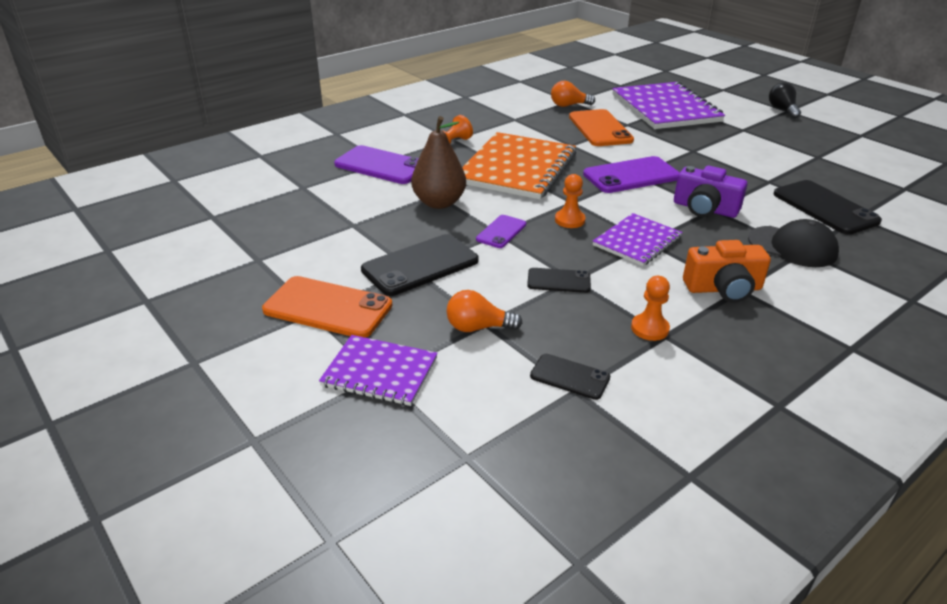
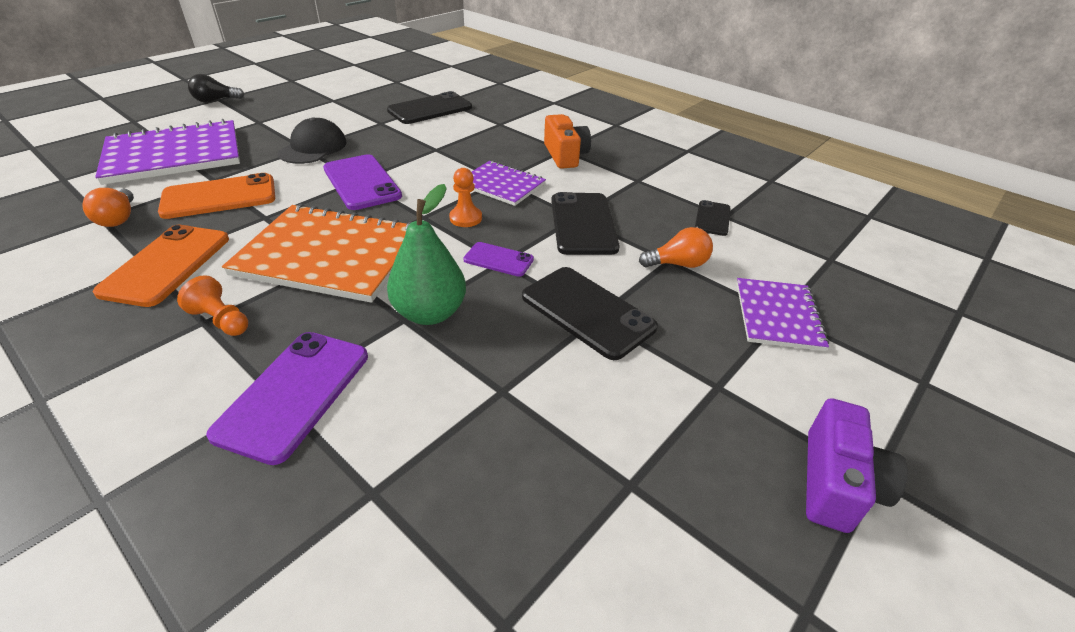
camera: 100 degrees left, 5 degrees up
(328, 308) = (704, 374): orange phone -> orange phone (166, 265)
(439, 203) = (430, 313): brown pear -> green pear
(478, 327) = (678, 264): orange light bulb -> orange light bulb turned 90 degrees counterclockwise
(558, 281) = (583, 224): black phone -> black phone, size x1.80
(649, 328) = (632, 185): orange pawn -> none
(704, 209) = (435, 152): purple camera -> purple camera (837, 483)
(792, 247) = (495, 126): black cap -> black cap (313, 148)

